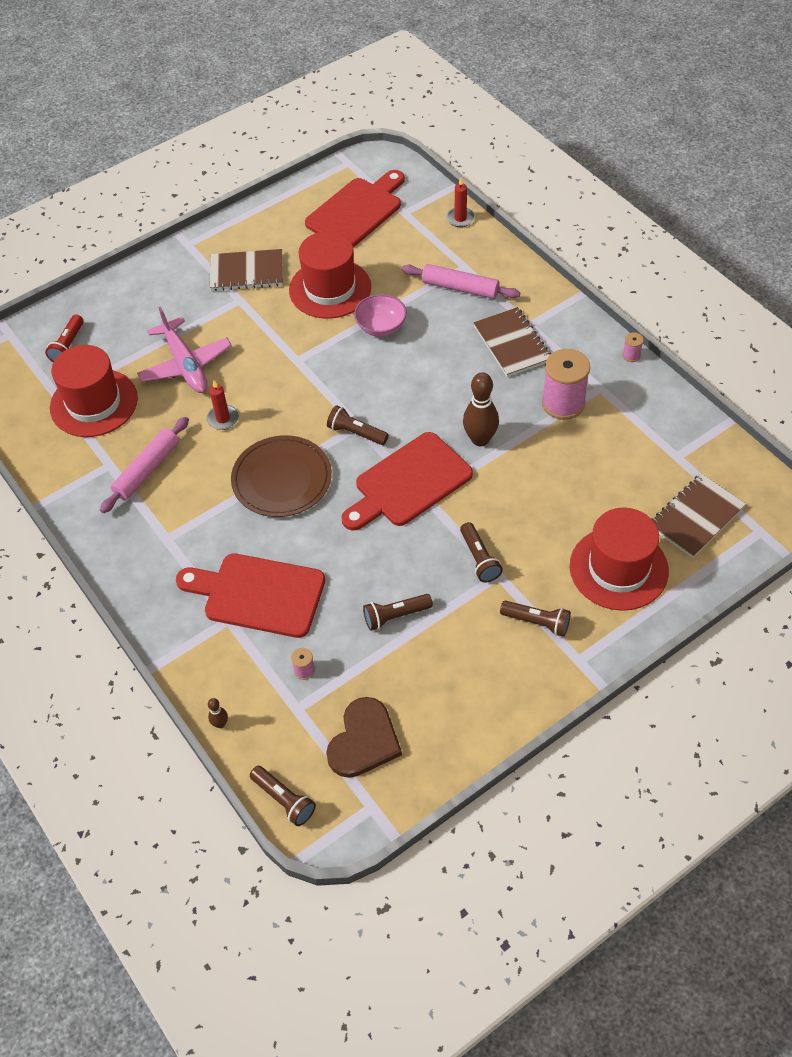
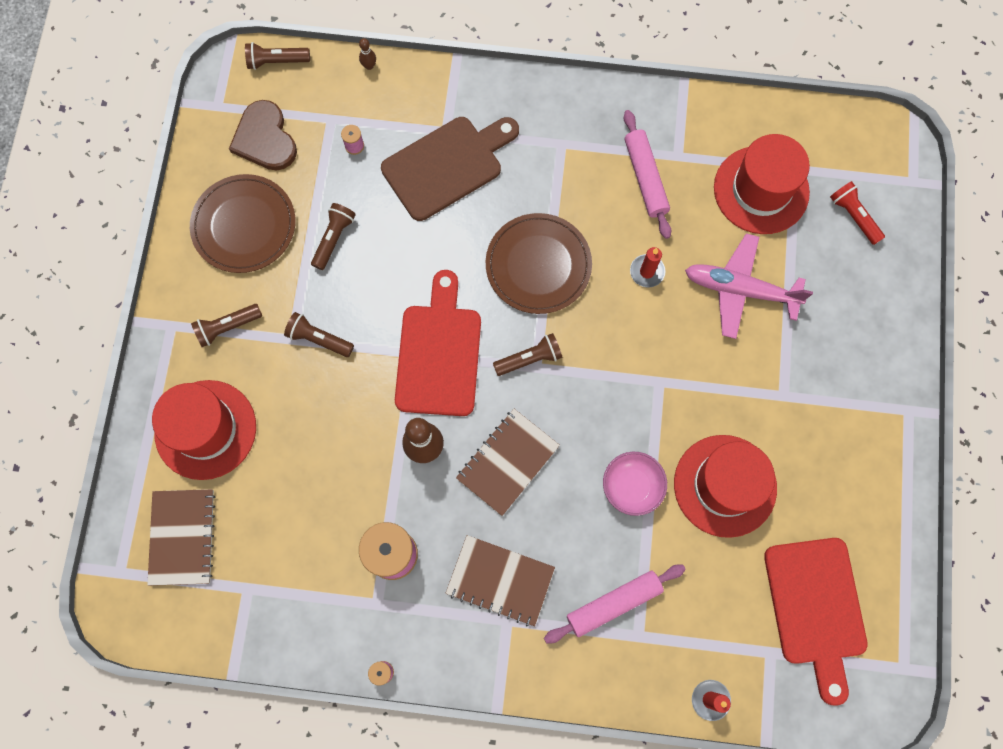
camera: 130 degrees right, 20 degrees up
(247, 272) = (817, 431): brown notebook -> brown notebook (507, 462)
(258, 594) = (447, 165): red cutting board -> brown cutting board
(451, 685) = (244, 225): none -> brown plate

